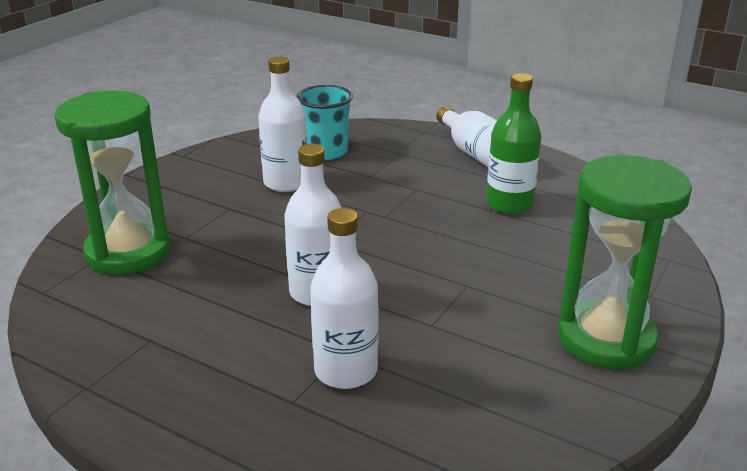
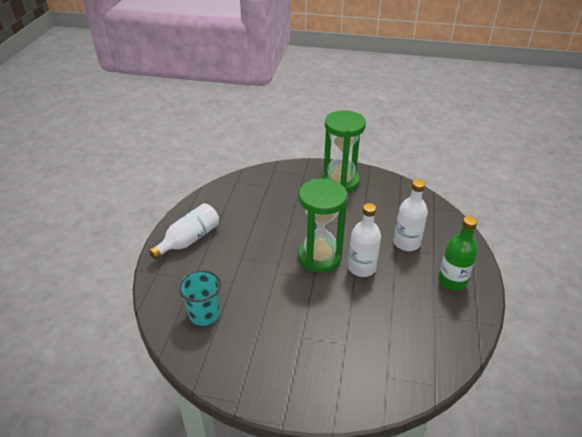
camera: 110 degrees left, 10 degrees up
(128, 252) = (376, 364): green hourglass -> green hourglass (319, 257)
(286, 183) = (257, 320): white bottle -> none
(509, 204) = (244, 220): green bottle -> green bottle (452, 281)

